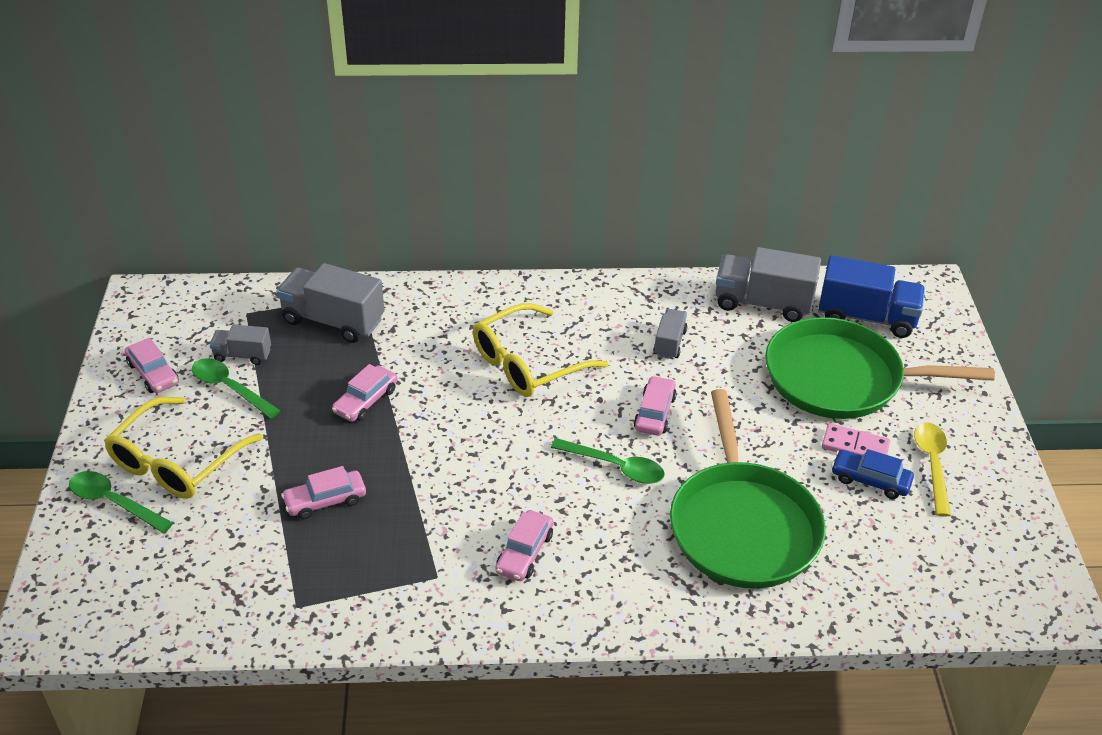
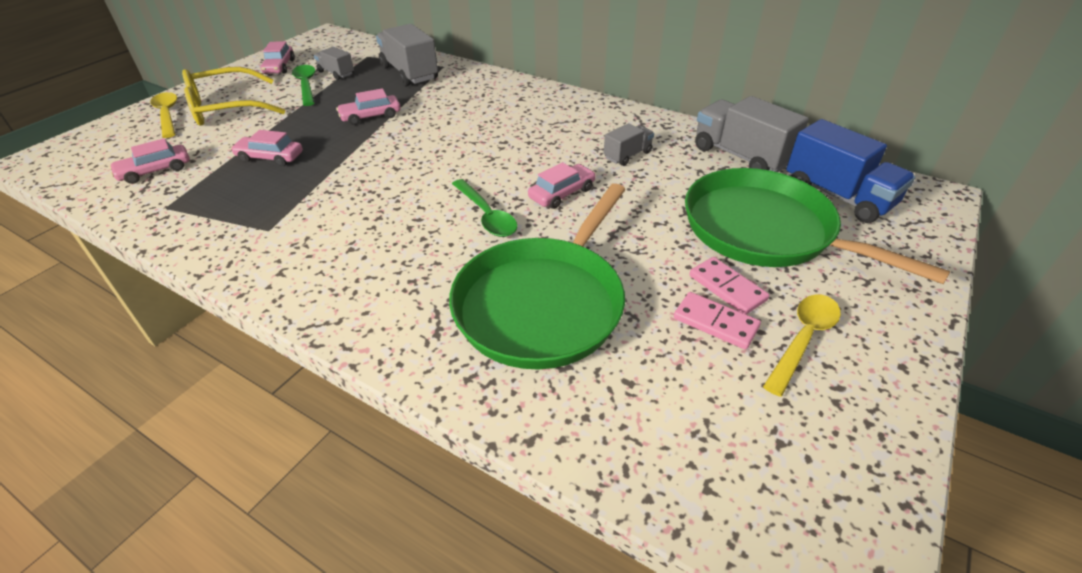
camera: 35 degrees right, 0 degrees up
(113, 502) = (167, 115): green spoon -> yellow spoon
(524, 553) = (345, 242): pink car -> pink car (155, 171)
(528, 363) = (503, 132): yellow glasses -> none
(870, 480) = (715, 322): blue car -> pink domino

